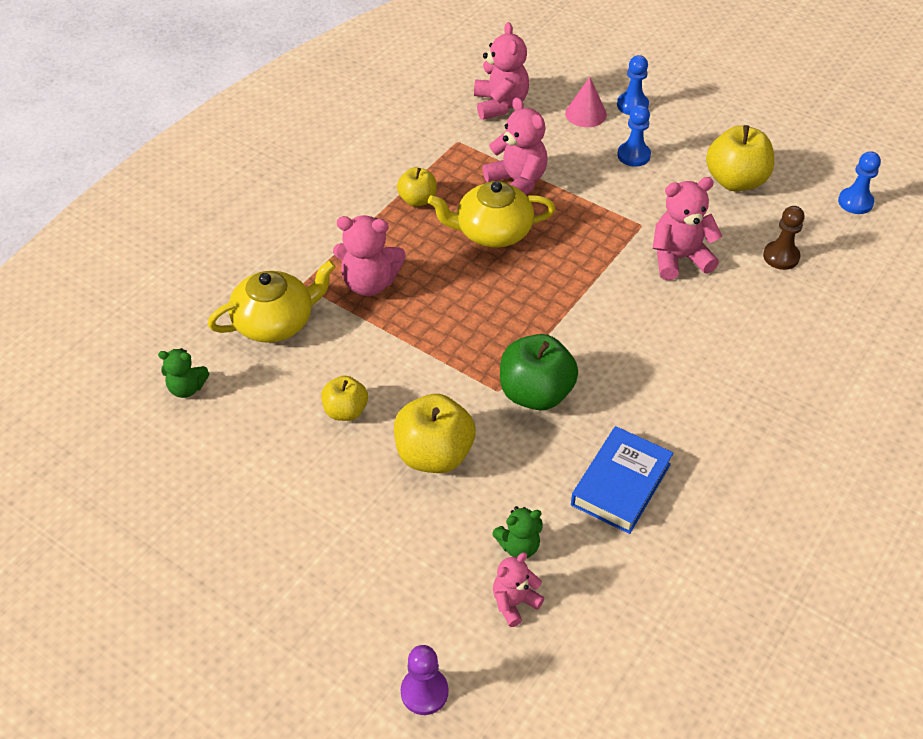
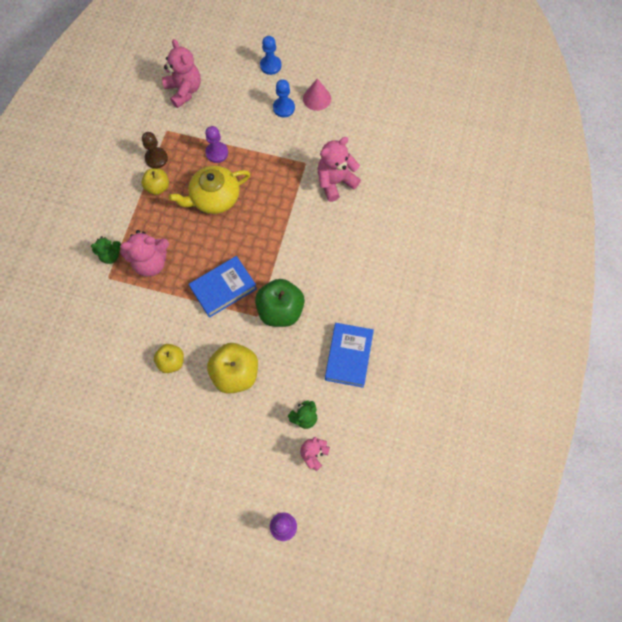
camera: 20 degrees left, 20 degrees up
(187, 388) = (66, 379): green teddy bear -> green teddy bear (110, 255)
(275, 322) = (102, 312): yellow teapot -> none
(461, 342) = (223, 288): none -> blue book
(517, 182) = (217, 153): pink teddy bear -> purple pawn
(586, 114) = (242, 82): pink cone -> pink cone (317, 98)
(735, 181) = (352, 109): yellow apple -> none
(781, 256) = (395, 161): brown pawn -> brown pawn (156, 158)
(855, 202) = (428, 104): blue pawn -> none

